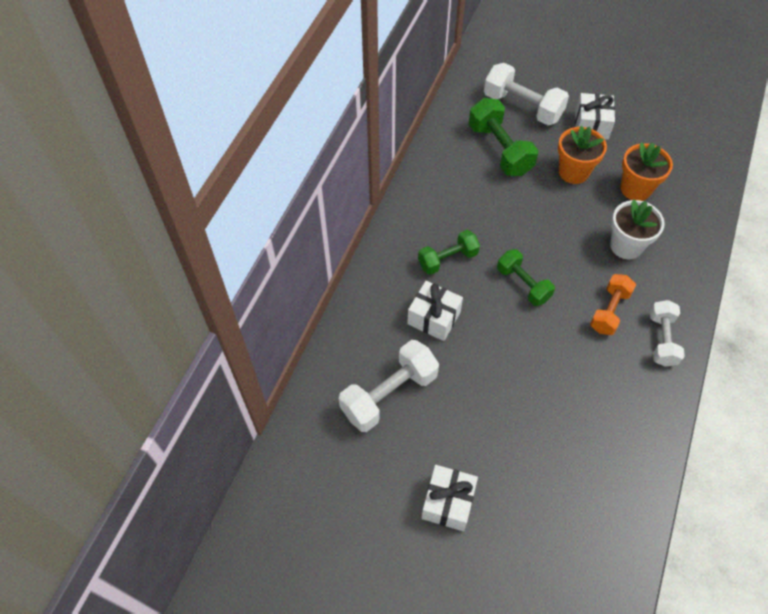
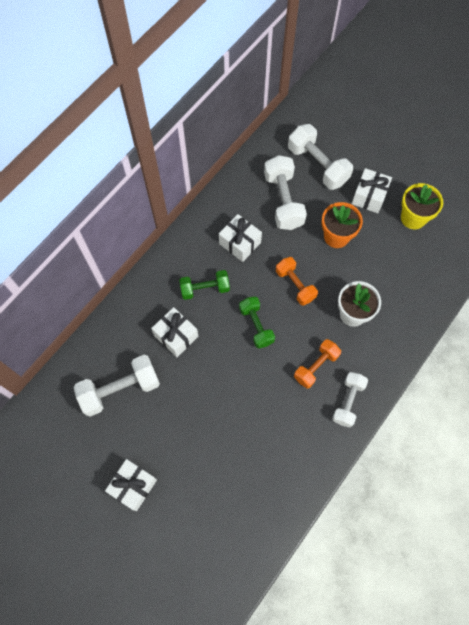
camera: 15 degrees right, 10 degrees up
(468, 203) = (240, 243): none -> white gift
(500, 149) = (283, 201): green dumbbell -> white dumbbell
(549, 231) = (295, 285): none -> orange dumbbell
(635, 189) = (382, 264): orange flower pot -> none
(648, 136) = (413, 218): none -> yellow flower pot

